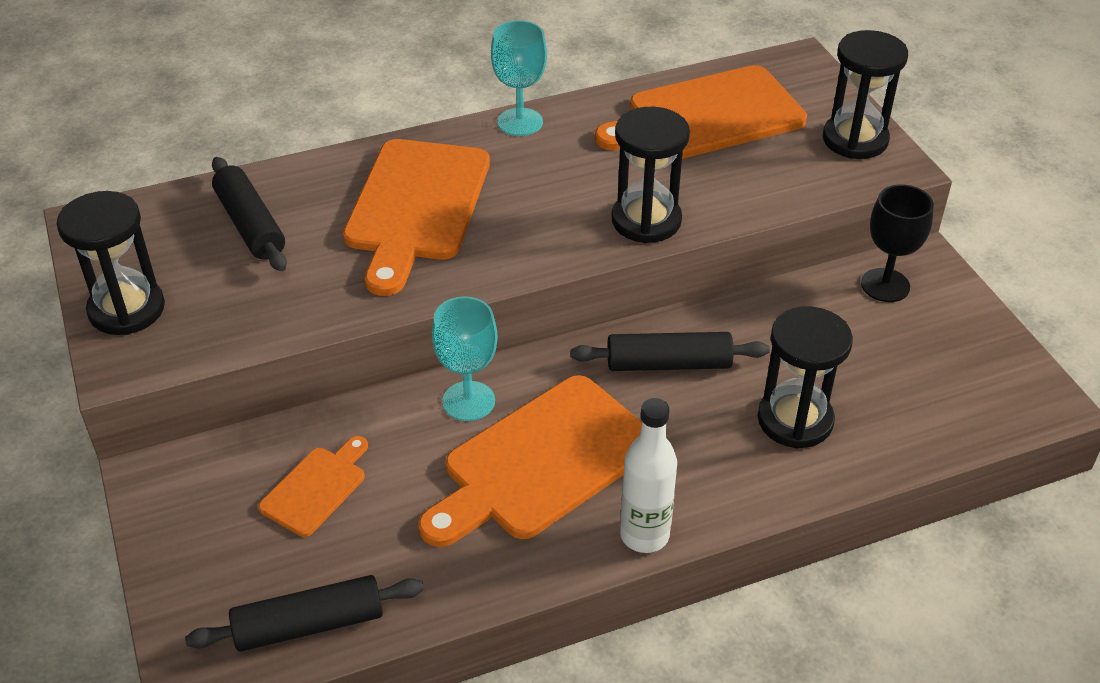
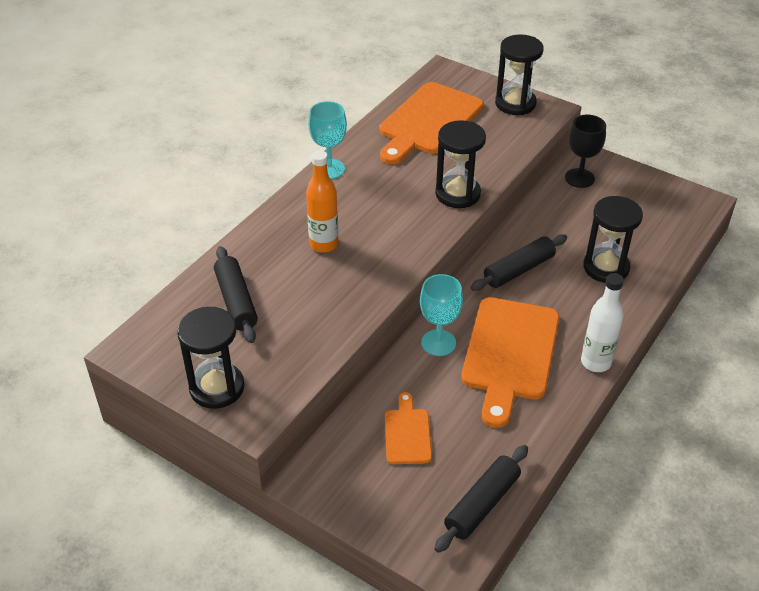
camera: 35 degrees left, 0 degrees up
(250, 225) = (236, 301): black rolling pin -> black rolling pin turned 45 degrees clockwise
(416, 207) = (324, 244): orange cutting board -> orange bottle

